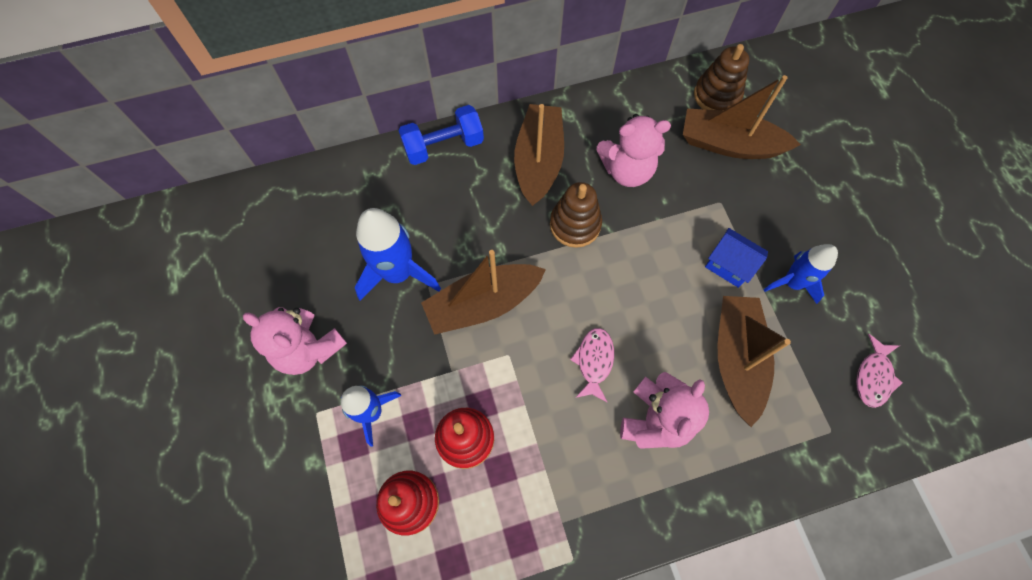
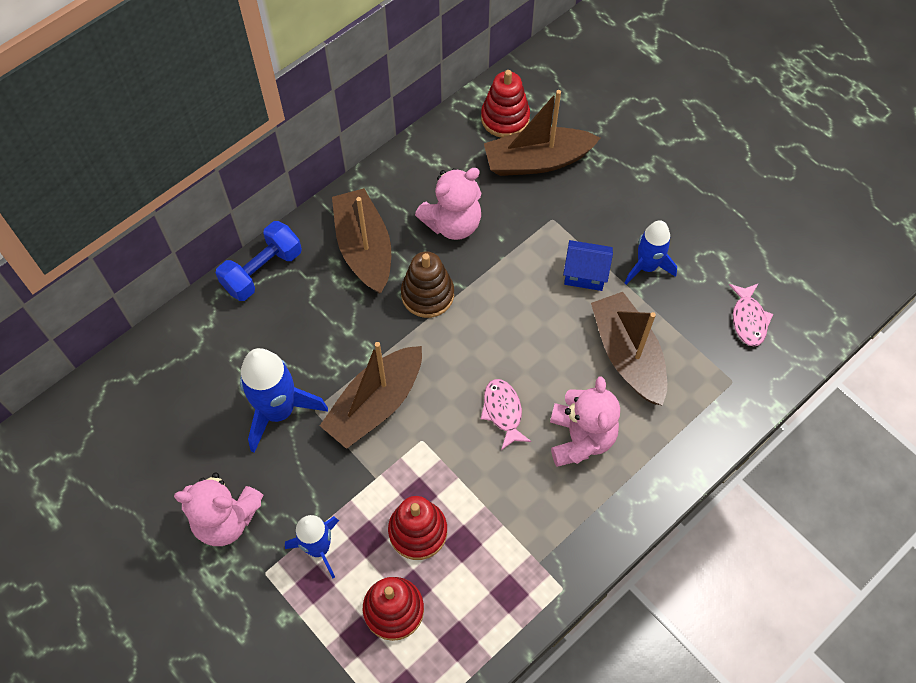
camera: 25 degrees left, 5 degrees down
(717, 95) = (505, 118): brown stacking toy -> red stacking toy

